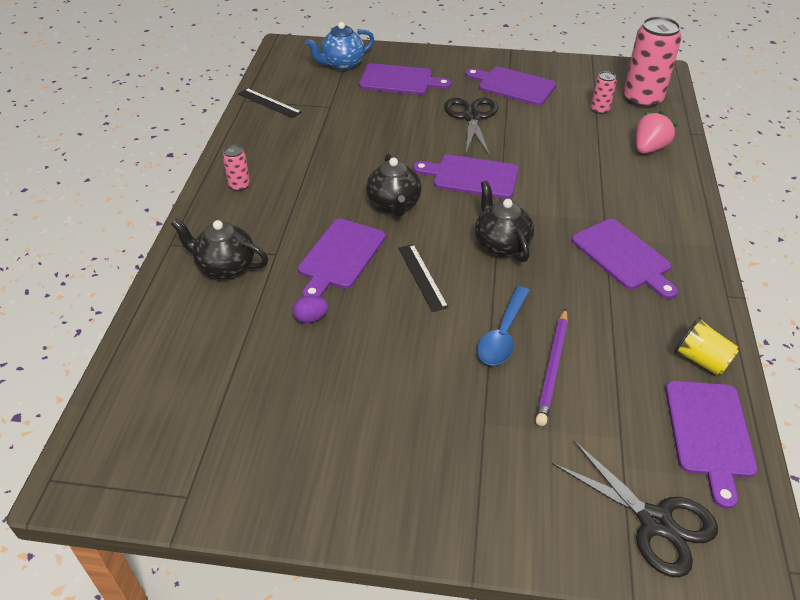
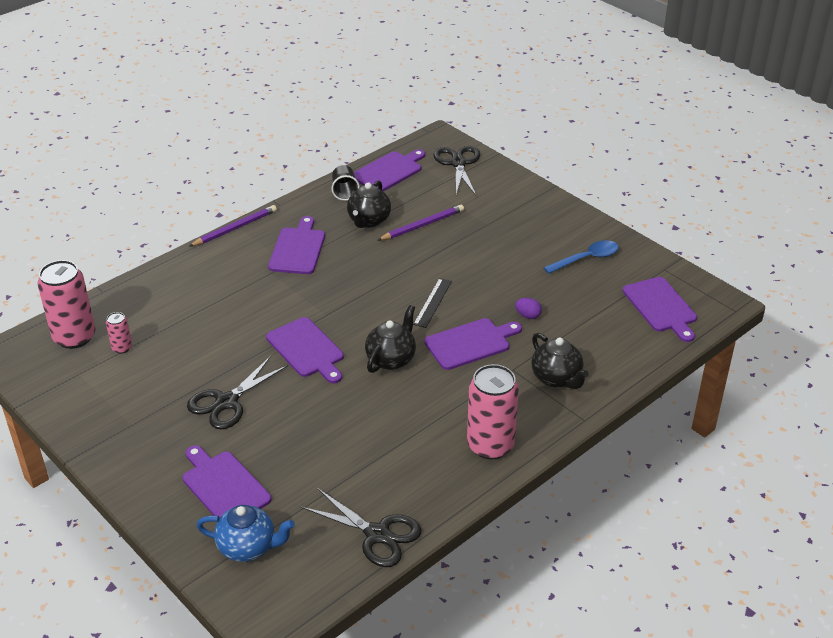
camera: 140 degrees left, 5 degrees down
(239, 185) = (490, 445): pink can -> pink can, size x2.11
(269, 103) = (377, 534): black ruler -> black scissors
(501, 245) = (358, 294): black teapot -> black teapot (368, 221)
(503, 335) = (427, 251): blue spoon -> blue spoon (586, 259)
(513, 86) = (141, 414): purple cutting board -> purple cutting board (661, 307)
(649, 148) = (152, 298): pink strawberry -> none
(701, 360) = (344, 192): yellow cup -> black cup
(712, 242) = (235, 228): none -> purple pencil

